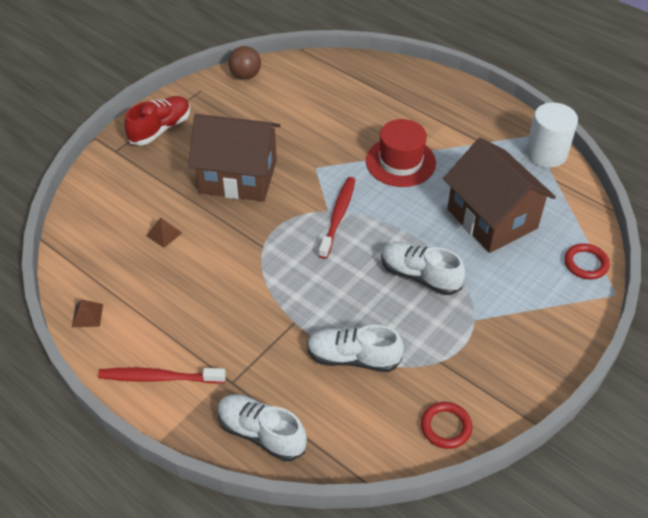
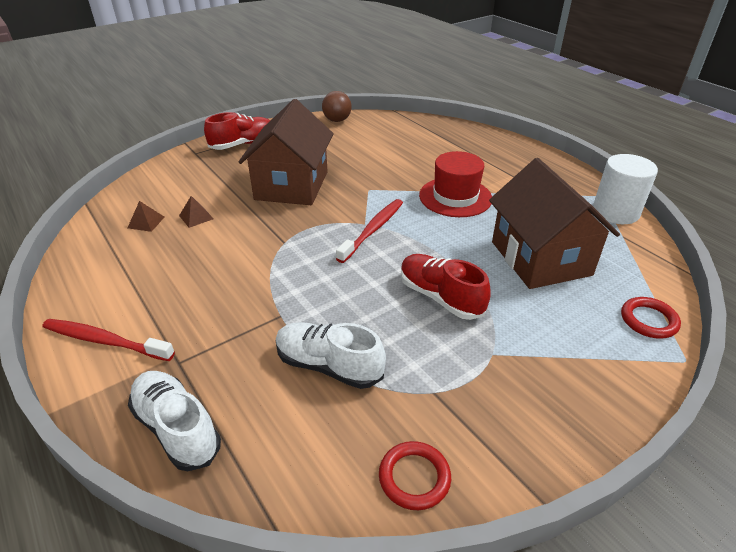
camera: 15 degrees right, 10 degrees down
(87, 315) = (78, 270): brown pyramid -> brown pyramid (146, 222)
(238, 177) = (291, 185): brown house -> brown house turned 75 degrees clockwise
(419, 276) = (440, 297): white shoe -> red shoe

